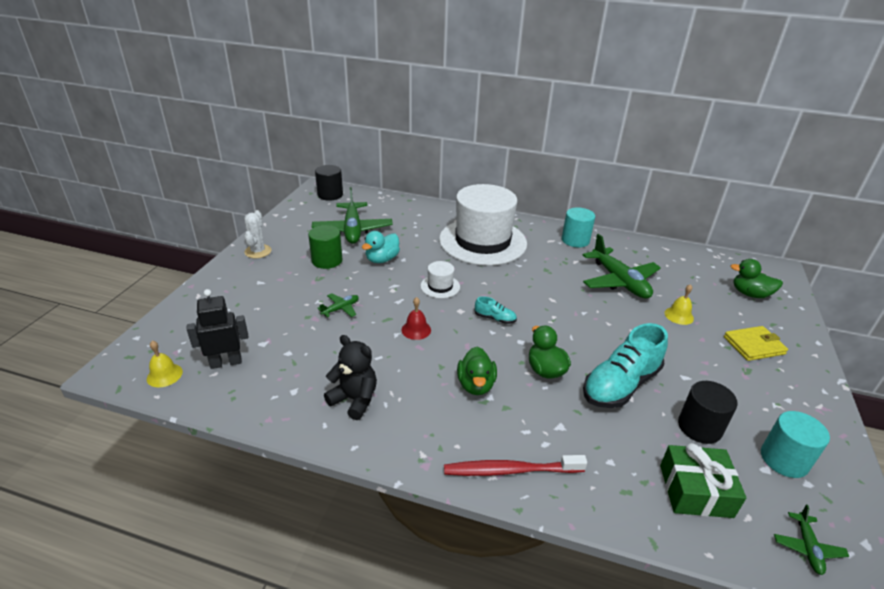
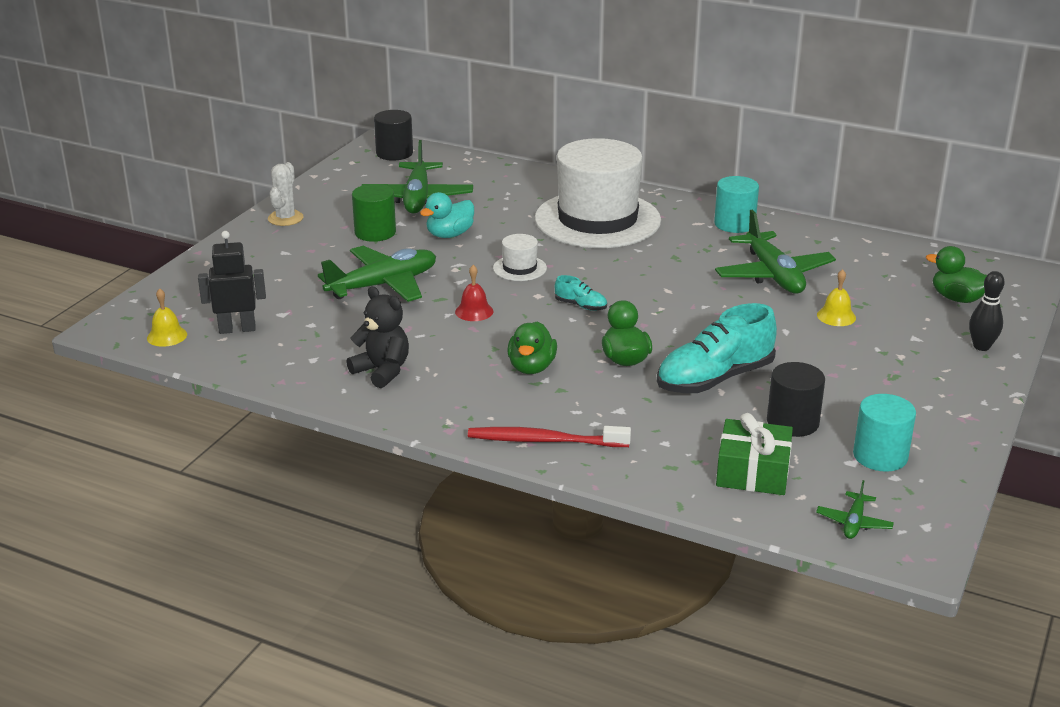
camera: 10 degrees right, 5 degrees down
(340, 309) = (383, 285): green plane -> green plane, size x2.17
(754, 345) = (921, 353): yellow wallet -> none
(790, 336) = (981, 346): none -> black bowling pin

